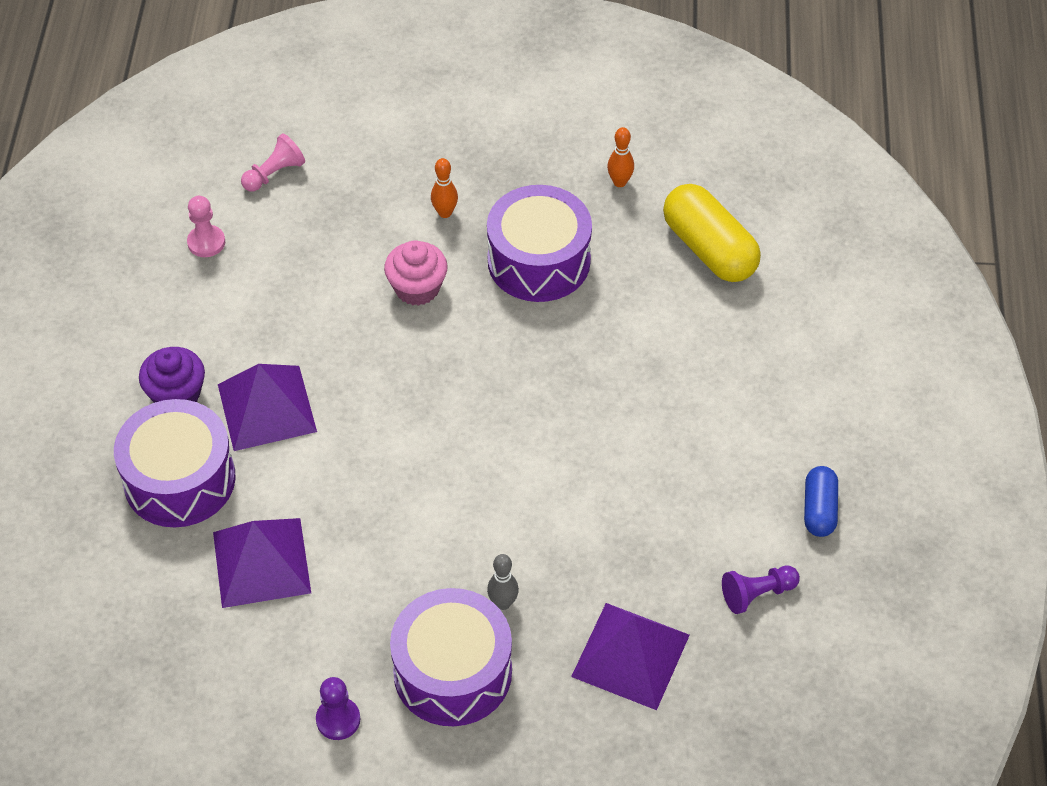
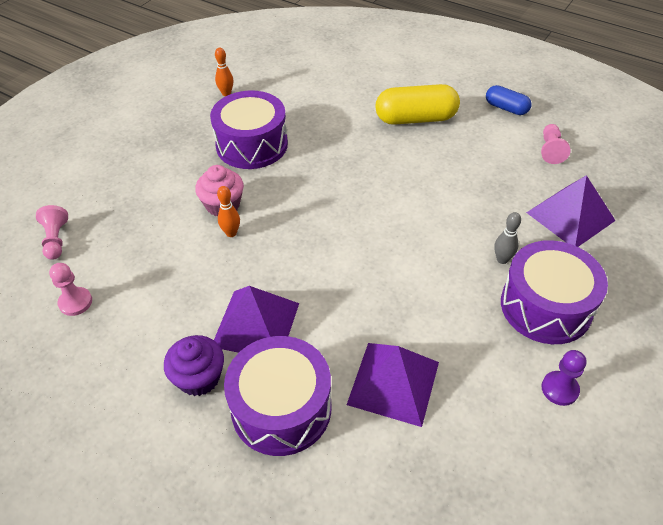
camera: 60 degrees left, 5 degrees down
(445, 213) = (176, 170): orange bowling pin -> orange bowling pin (231, 233)
(709, 249) = (304, 80): yellow capsule -> yellow capsule (416, 119)
(757, 594) = (551, 150): purple pawn -> pink pawn

